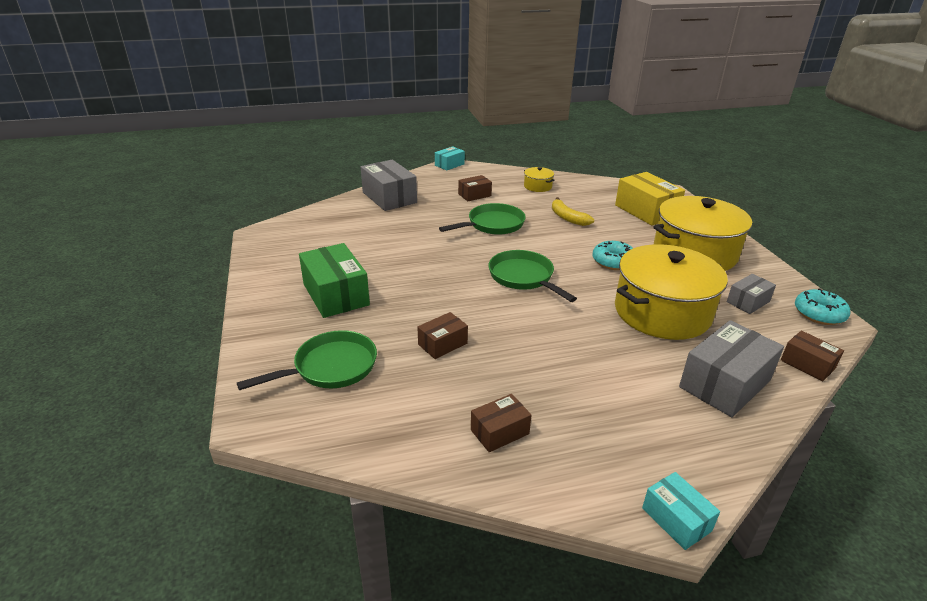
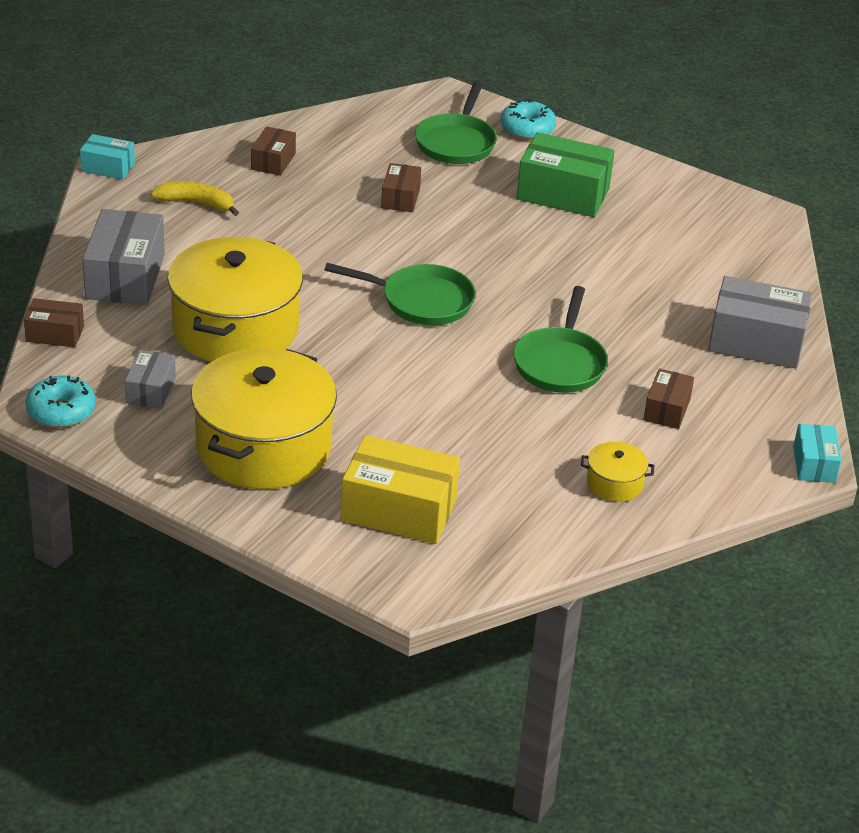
camera: 135 degrees right, 5 degrees up
(567, 217) = (488, 430): yellow banana -> yellow banana (197, 203)
(613, 262) = (349, 376): turquoise donut -> turquoise donut (527, 129)

